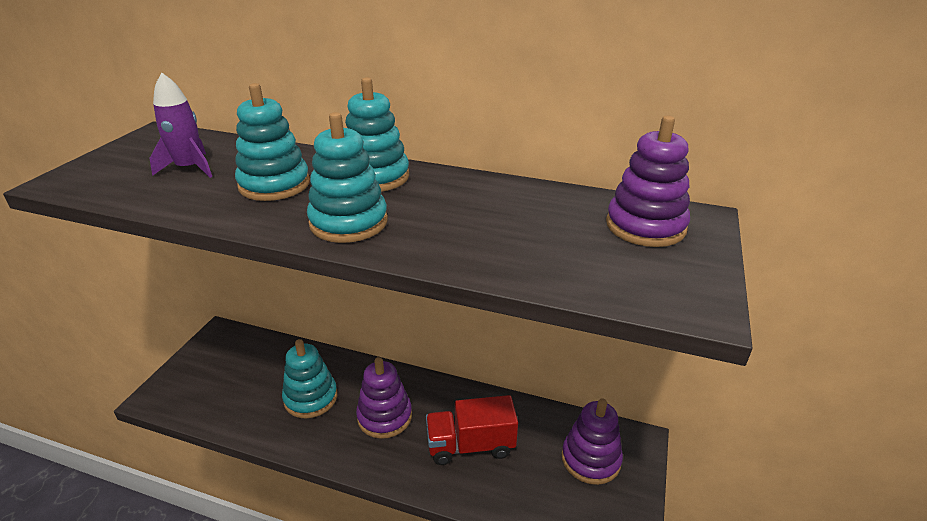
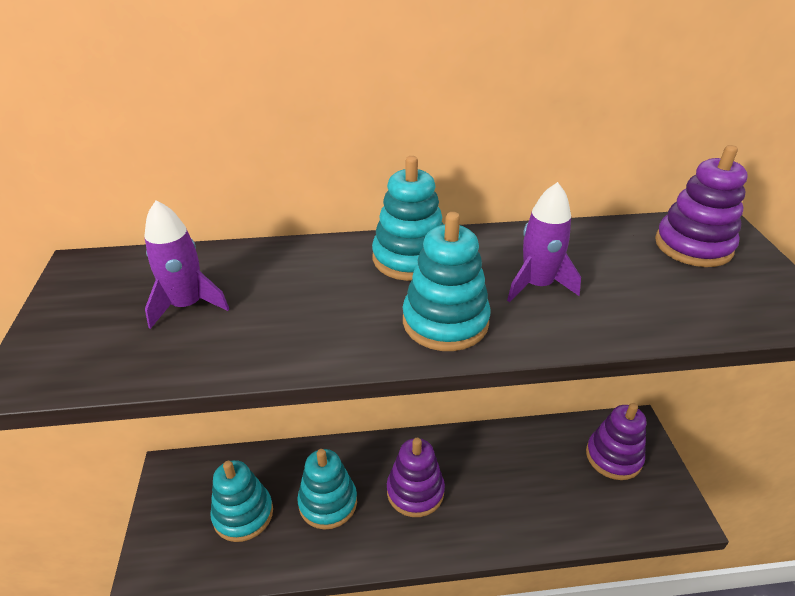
camera: 25 degrees left, 5 degrees up
(274, 184) = (314, 298): turquoise stacking toy -> turquoise stacking toy (243, 514)
(455, 218) = (537, 285): none -> purple rocket
(470, 445) = (511, 486): red truck -> none

